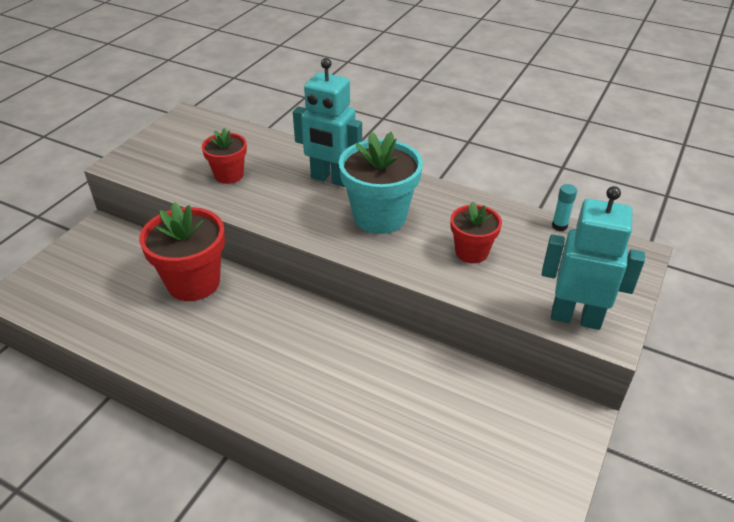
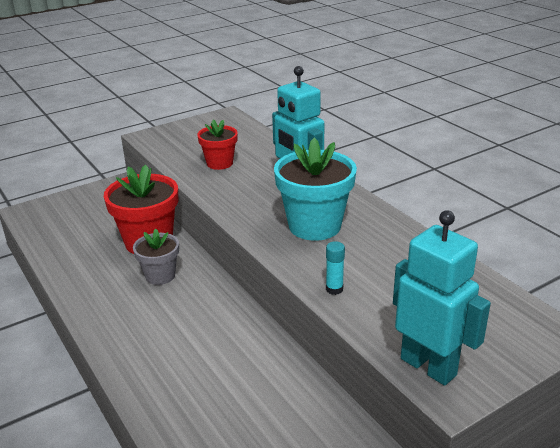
camera: 30 degrees right, 10 degrees down
(237, 315) = (160, 276): none -> grey flower pot
(471, 252) = (374, 278): red flower pot -> none
(559, 226) = (487, 283): turquoise glue stick -> turquoise glue stick (334, 289)

